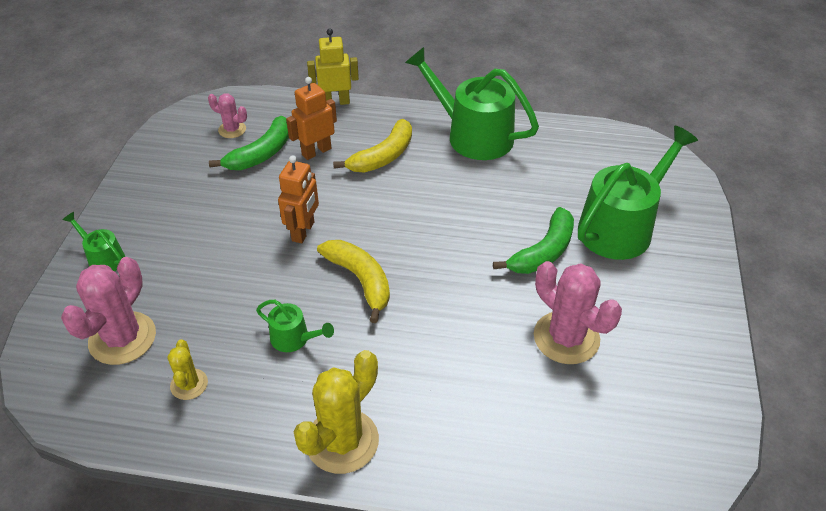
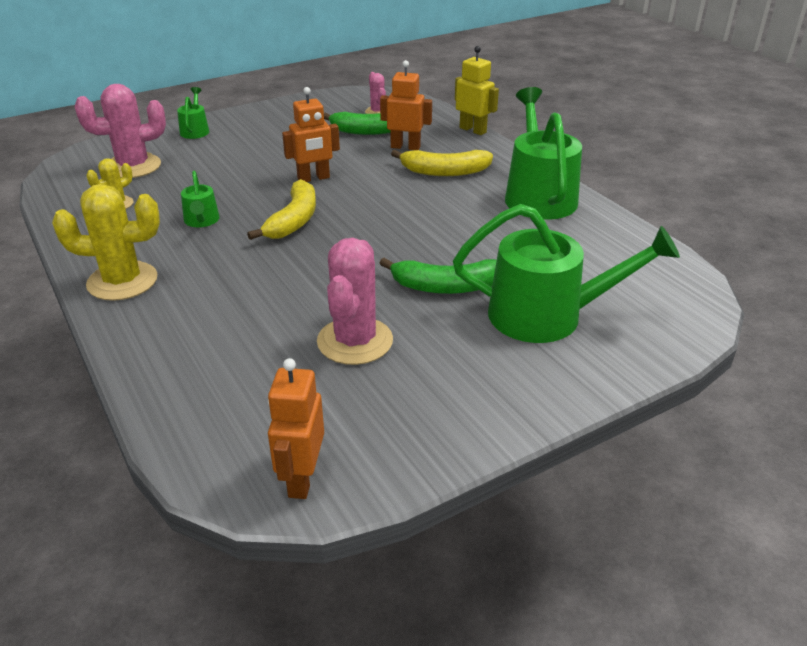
camera: 50 degrees right, 10 degrees down
(696, 449) = (301, 479): none -> orange robot

